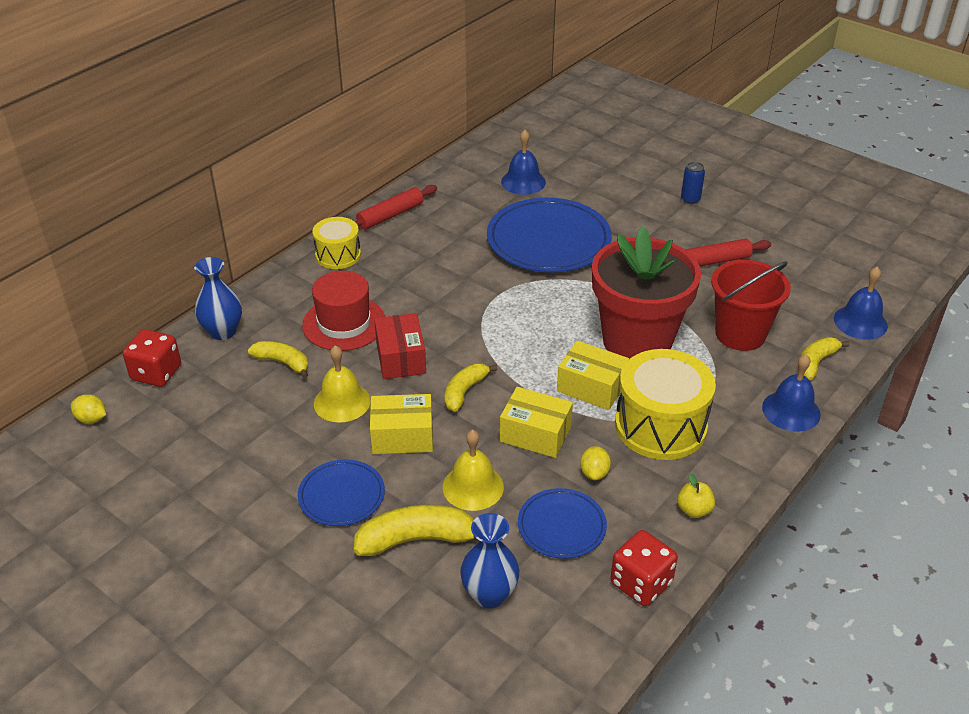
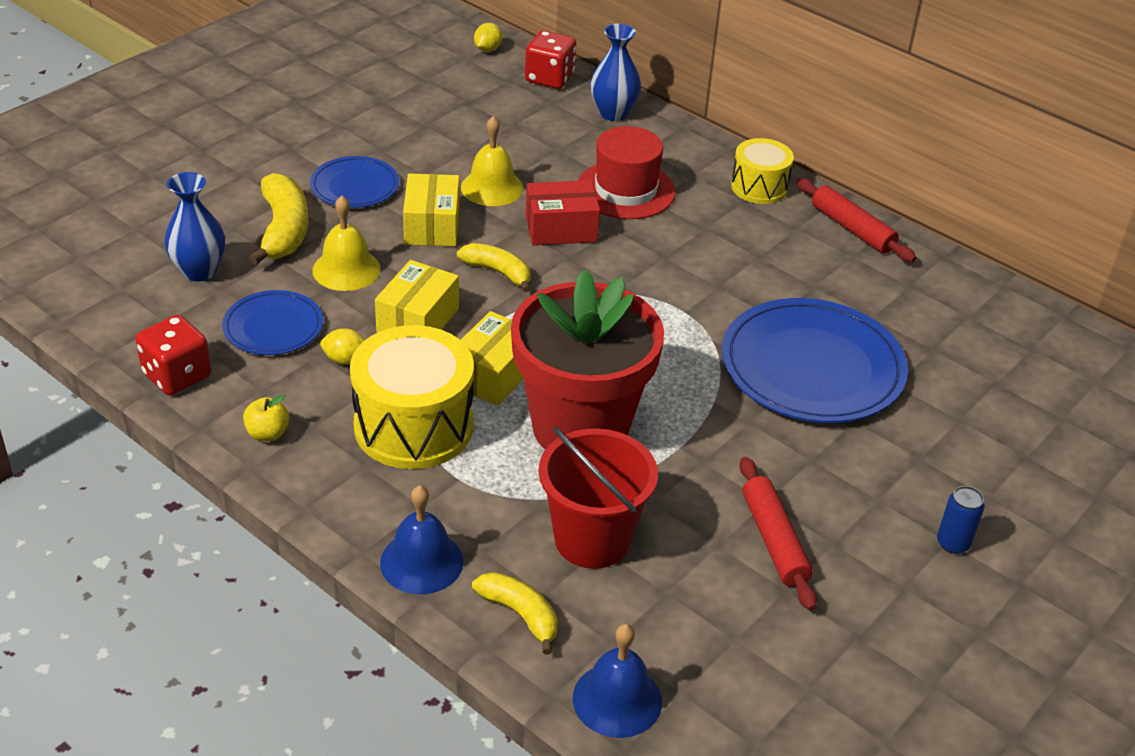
camera: 90 degrees right, 0 degrees up
(283, 363) = (559, 150): yellow banana -> none
(523, 182) = (964, 355): blue bell -> none

